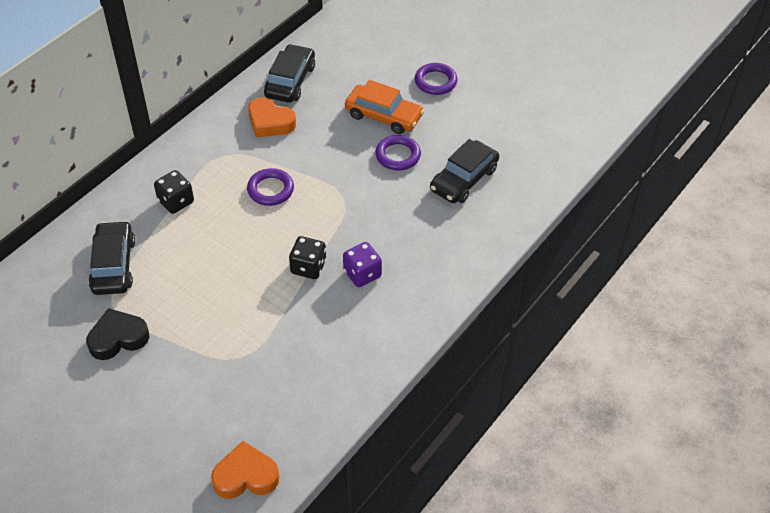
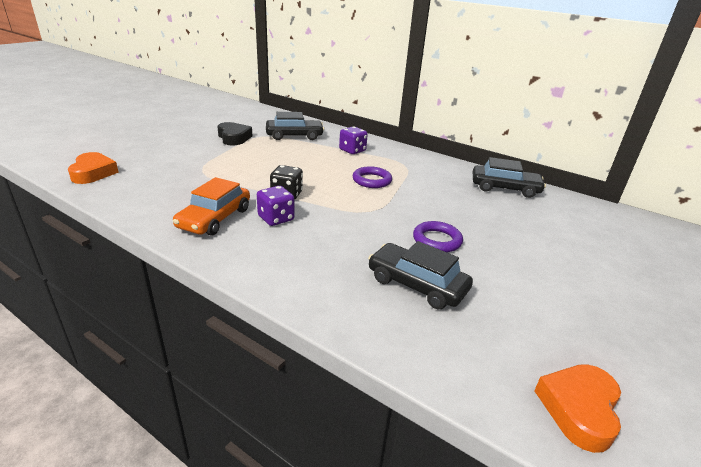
camera: 85 degrees right, 20 degrees down
(176, 201) = (352, 150): black dice -> purple dice
(270, 122) = (449, 180): orange heart -> orange heart (578, 409)
(383, 116) = (490, 233): orange car -> orange car (214, 218)
(435, 82) = (570, 268): purple ring -> none

